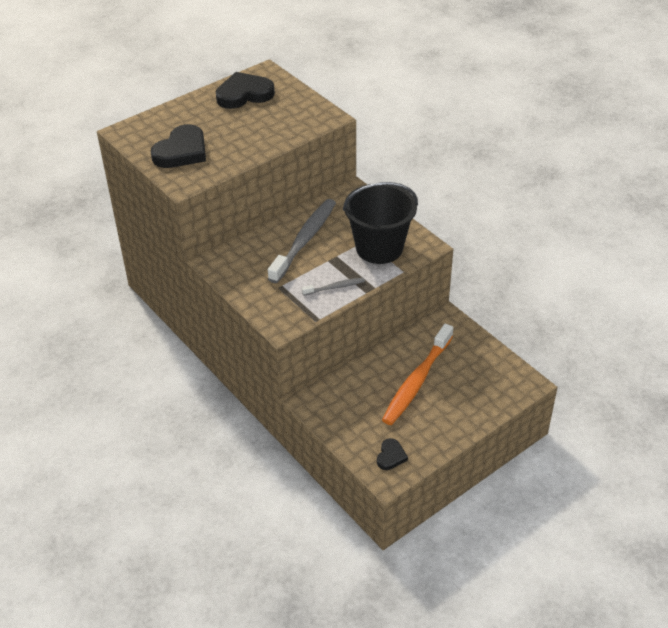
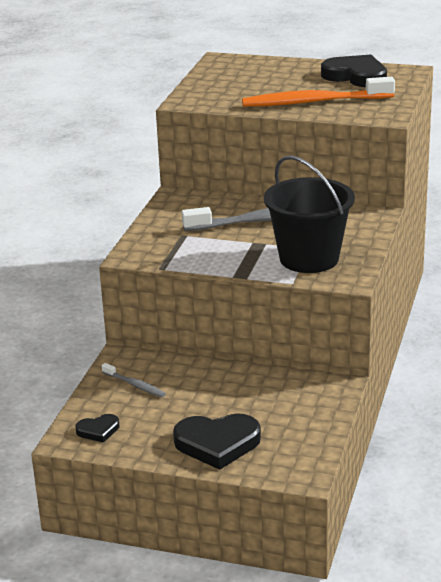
camera: 55 degrees right, 15 degrees down
(181, 151) = (229, 85): black heart -> black heart (217, 444)
(335, 287) = (218, 259): grey toothbrush -> grey toothbrush (135, 385)
(417, 381) = (220, 404): orange toothbrush -> orange toothbrush (314, 102)

